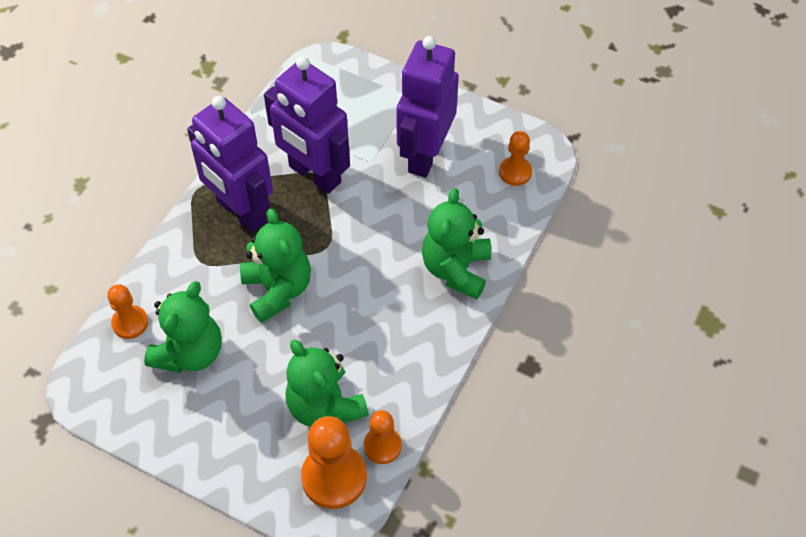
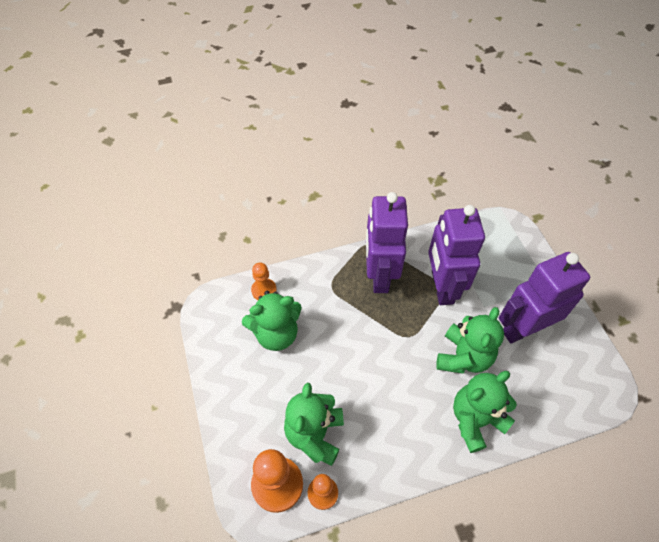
camera: 45 degrees right, 0 degrees up
(278, 290) = (356, 338): green teddy bear -> green teddy bear (463, 357)
(515, 172) = (576, 389): orange pawn -> none

